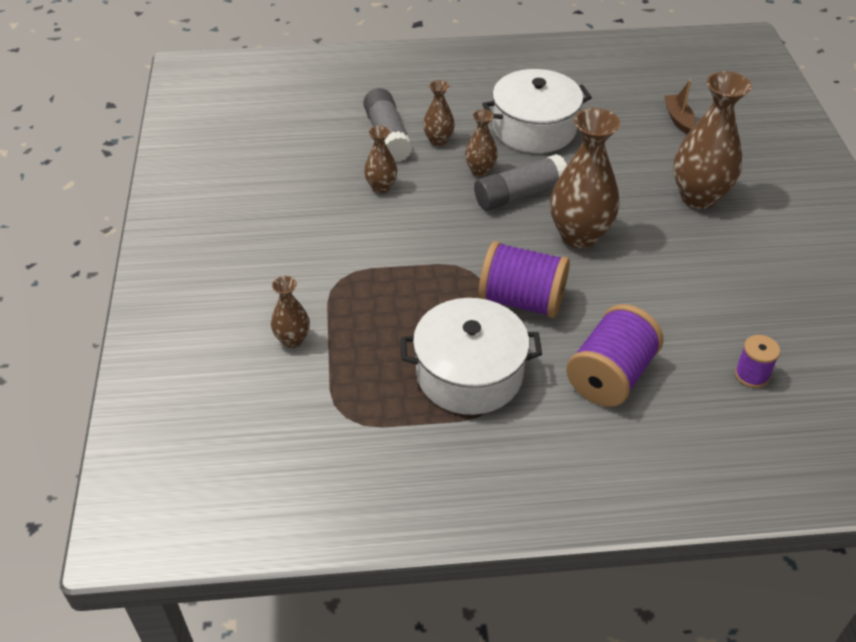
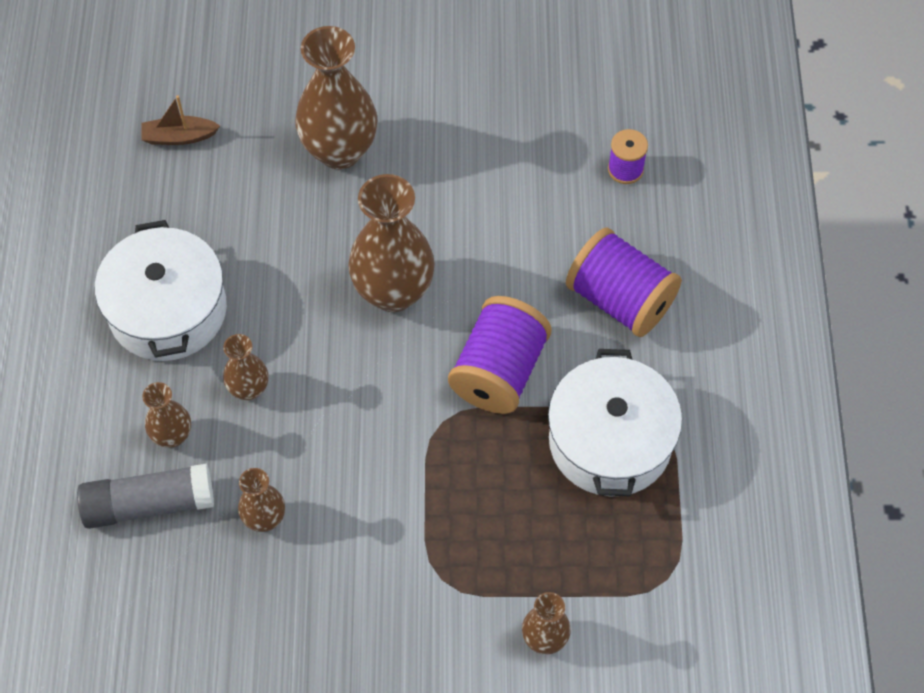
camera: 85 degrees left, 15 degrees up
(519, 194) = (305, 347): grey glue stick -> none

